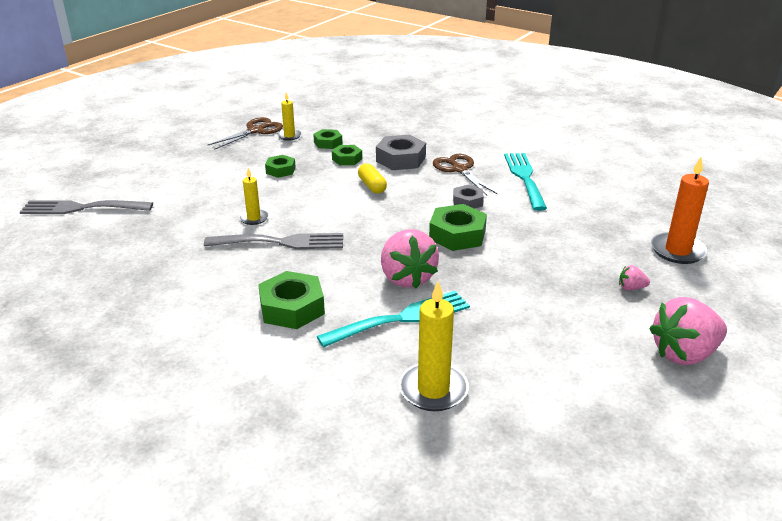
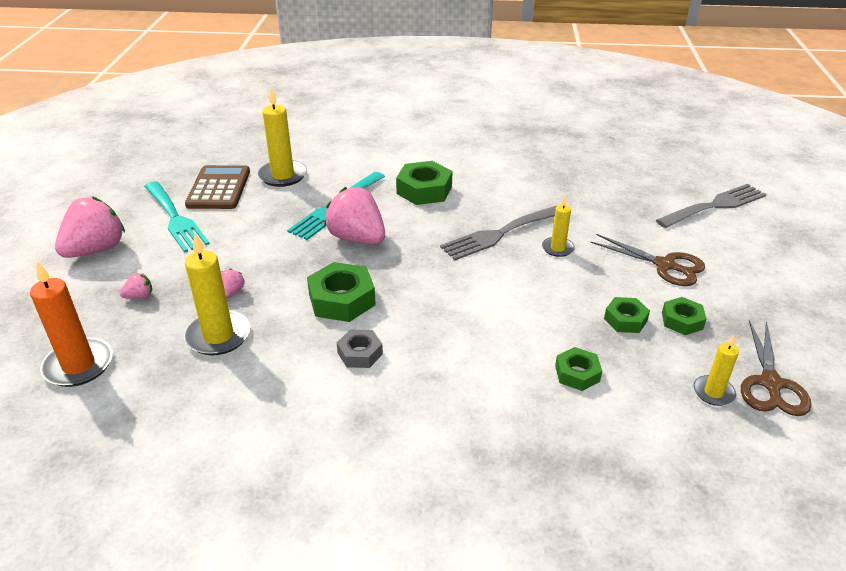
camera: 150 degrees right, 5 degrees up
(328, 143) = (643, 399): green nut -> green nut (682, 321)
(372, 186) = (494, 336): yellow capsule -> none
(401, 159) = (508, 404): grey nut -> none
(459, 169) = (410, 415): brown scissors -> brown scissors (665, 265)
(524, 178) = (306, 434): turquoise fork -> turquoise fork (175, 219)
(525, 398) = (219, 188): none -> brown calculator
(546, 266) = (232, 292): none -> pink strawberry
(565, 239) = (218, 336): none -> yellow candle

